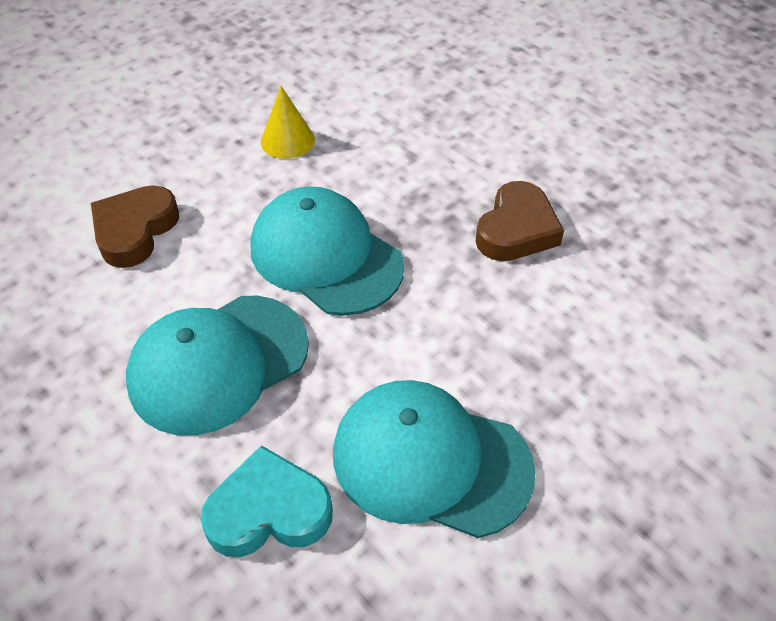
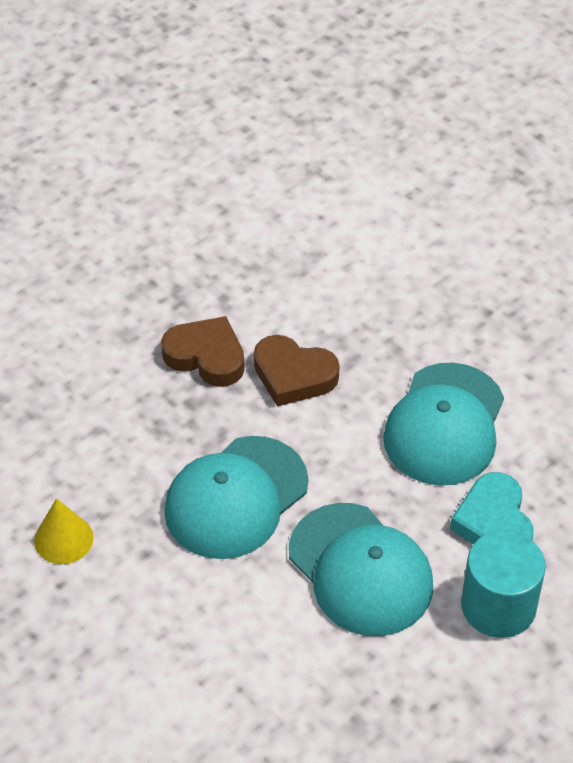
camera: 90 degrees left, 0 degrees up
(135, 231) = (196, 662): brown heart -> brown heart (293, 375)
(140, 507) = (498, 606): none -> turquoise cylinder

